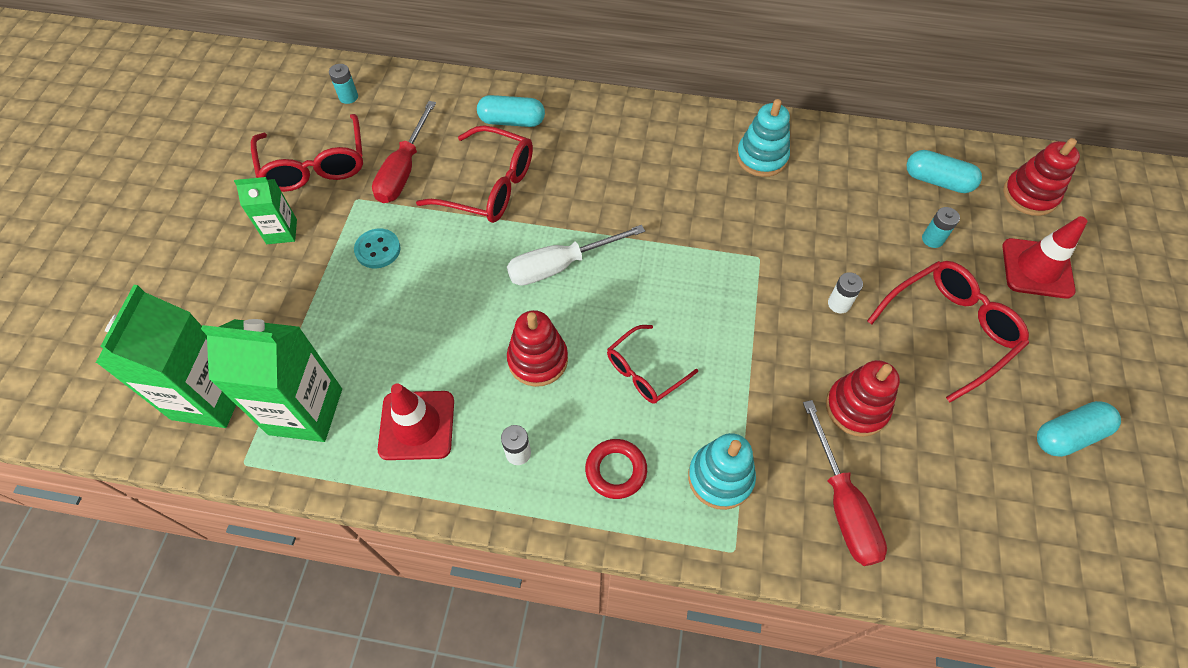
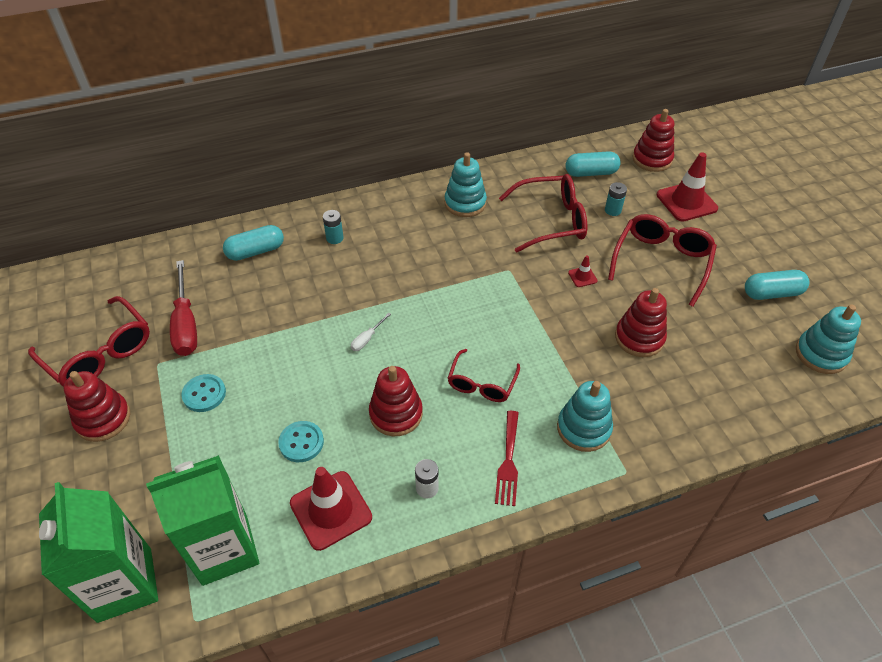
camera: 30 degrees left, 10 degrees down
(281, 231) = (103, 419): green carton -> red stacking toy
(348, 97) = (95, 288): turquoise battery -> turquoise battery (335, 238)
(432, 343) = (301, 442): none -> turquoise button
(489, 187) = (270, 306): red glasses -> red glasses (551, 221)
(560, 265) = (367, 339): white screwdriver -> white screwdriver, size x0.45
(616, 470) = (508, 462): red ring -> red fork
(839, 304) = (582, 277): white battery -> red traffic cone
(842, 504) = (673, 404): red screwdriver -> none
(1068, 435) = (772, 293): turquoise capsule -> turquoise capsule turned 45 degrees clockwise
(1078, 542) = (821, 354): none -> turquoise stacking toy

